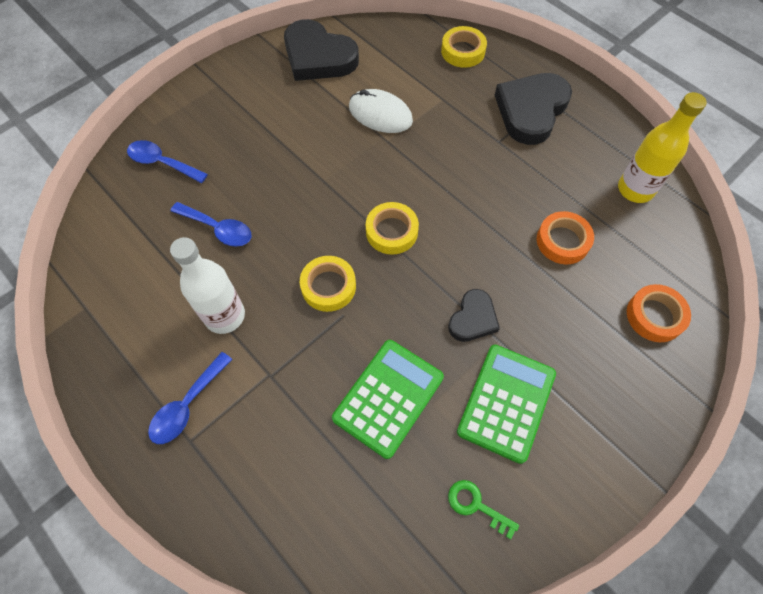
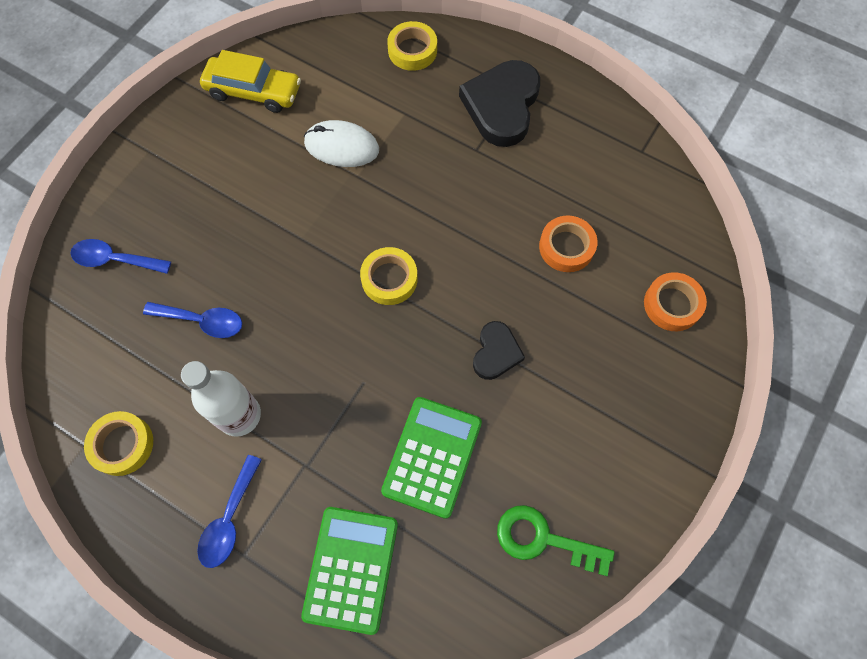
camera: 15 degrees left, 5 degrees up
(318, 57) = (253, 91): black heart -> yellow car
(328, 286) = (339, 356): yellow tape -> yellow tape (122, 445)
(476, 505) = (544, 539): green key -> green key, size x1.59
(506, 402) = (548, 430): green calculator -> green calculator (351, 569)
(635, 189) = (627, 172): yellow bottle -> none

